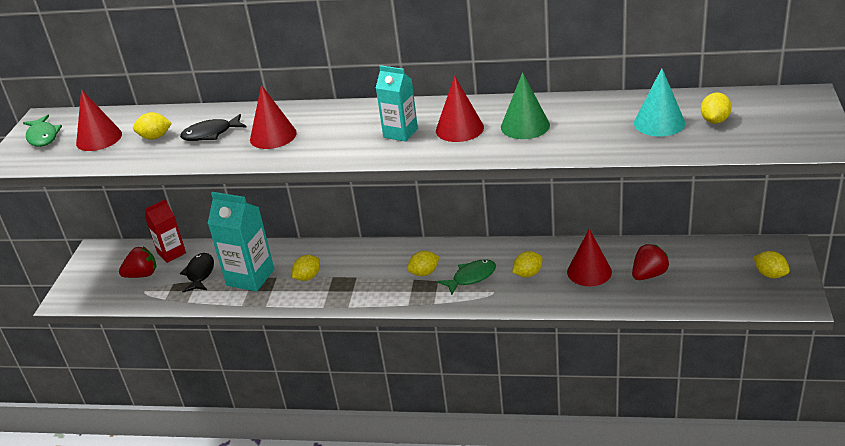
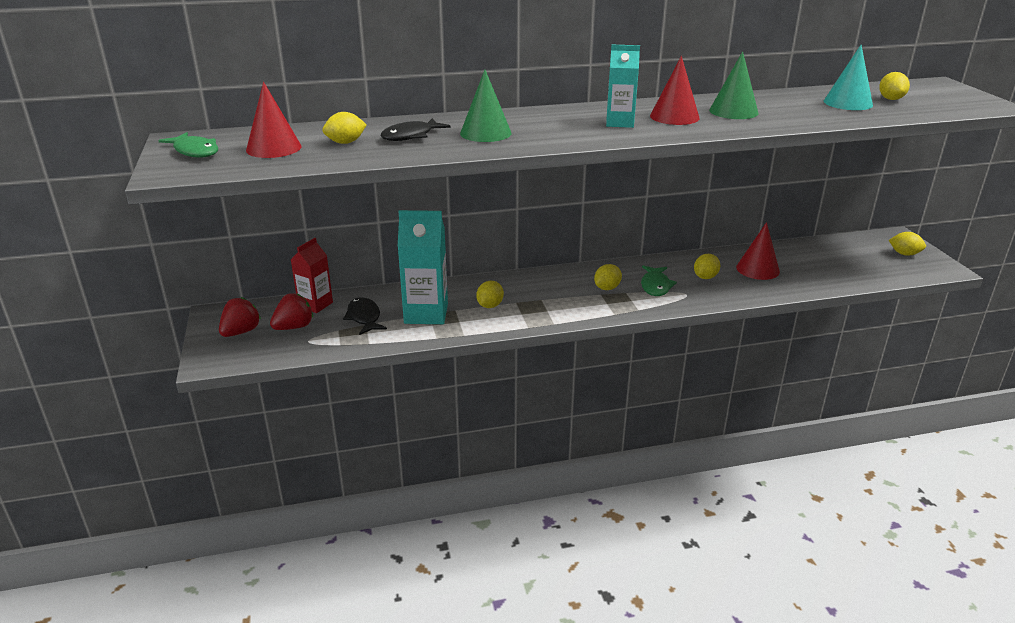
camera: 25 degrees left, 5 degrees down
(273, 136) = (485, 133): red cone -> green cone
(471, 277) = (655, 286): green fish -> green fish turned 150 degrees clockwise
(648, 275) = (809, 265): red strawberry -> red strawberry (241, 332)

